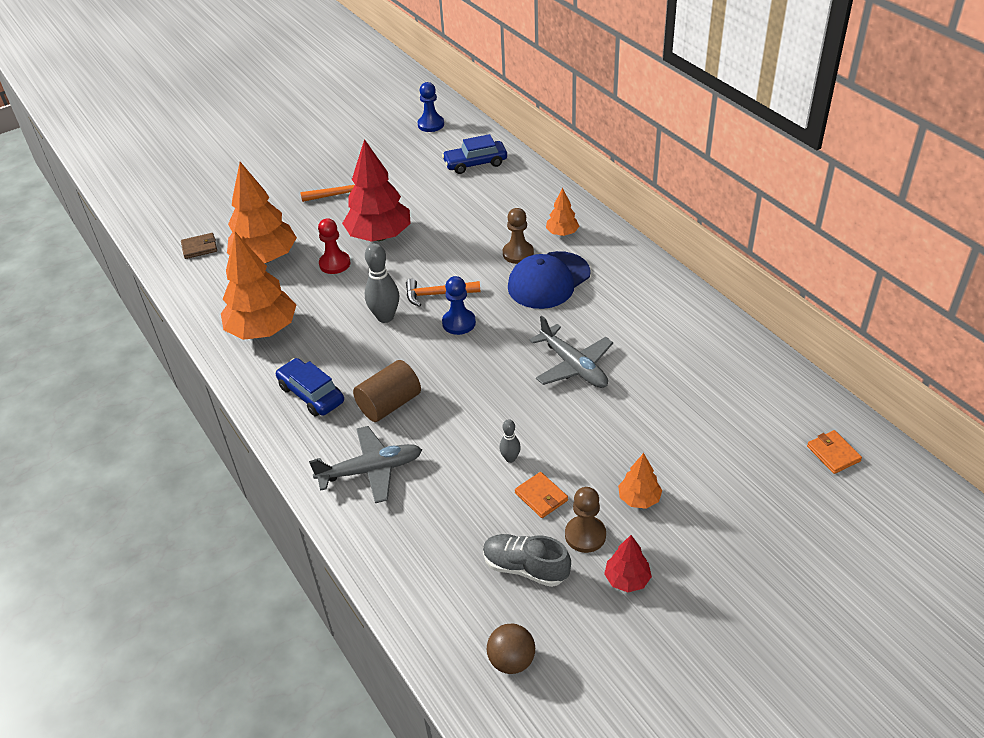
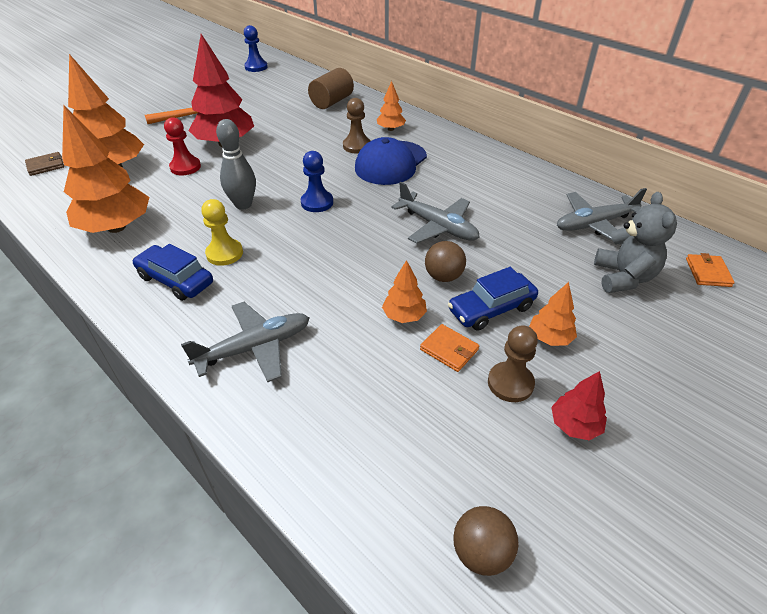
camera: 15 degrees left, 0 degrees up
(359, 371) = (224, 253): none -> yellow pawn
(389, 404) = (263, 280): brown cylinder -> brown cylinder (332, 102)
(437, 294) = (291, 182): orange hammer -> none
(475, 163) = (301, 89): blue car -> blue car (491, 309)
(510, 458) = (404, 316): grey bowling pin -> orange tree
(525, 568) = (458, 430): grey shoe -> none
(560, 423) = (443, 276): none -> brown ball
(741, 382) = (595, 224): none -> grey plane
(741, 447) = (623, 277): none -> grey teddy bear
(833, 453) = (708, 272): orange wallet -> orange wallet turned 45 degrees clockwise

